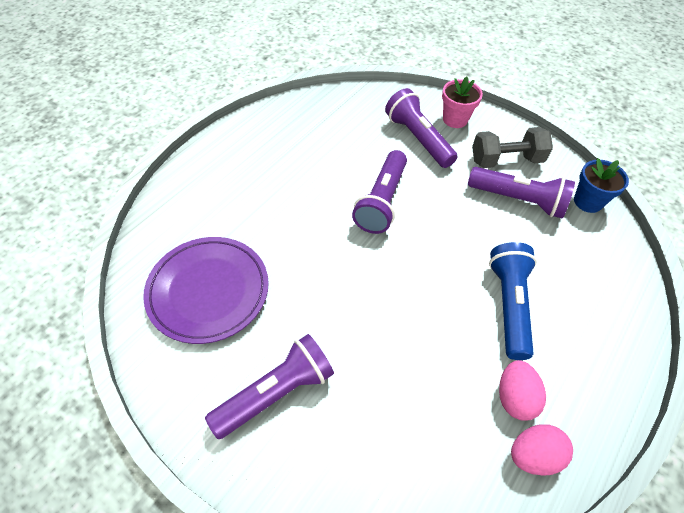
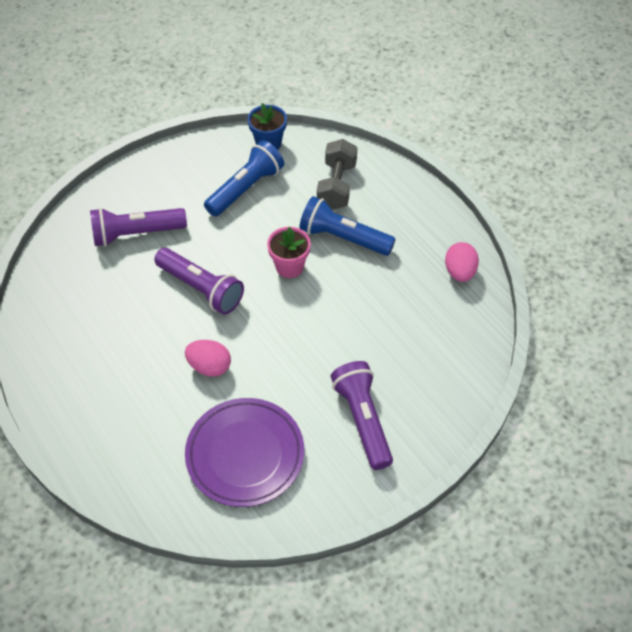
camera: 70 degrees left, 0 degrees up
(455, 119) = (125, 195): pink flower pot -> pink flower pot (289, 266)
(506, 160) = (197, 178): grey dumbbell -> grey dumbbell (336, 186)
(514, 397) = (417, 265): pink egg -> pink egg (209, 366)
(518, 200) = (245, 188): purple flashlight -> blue flashlight

